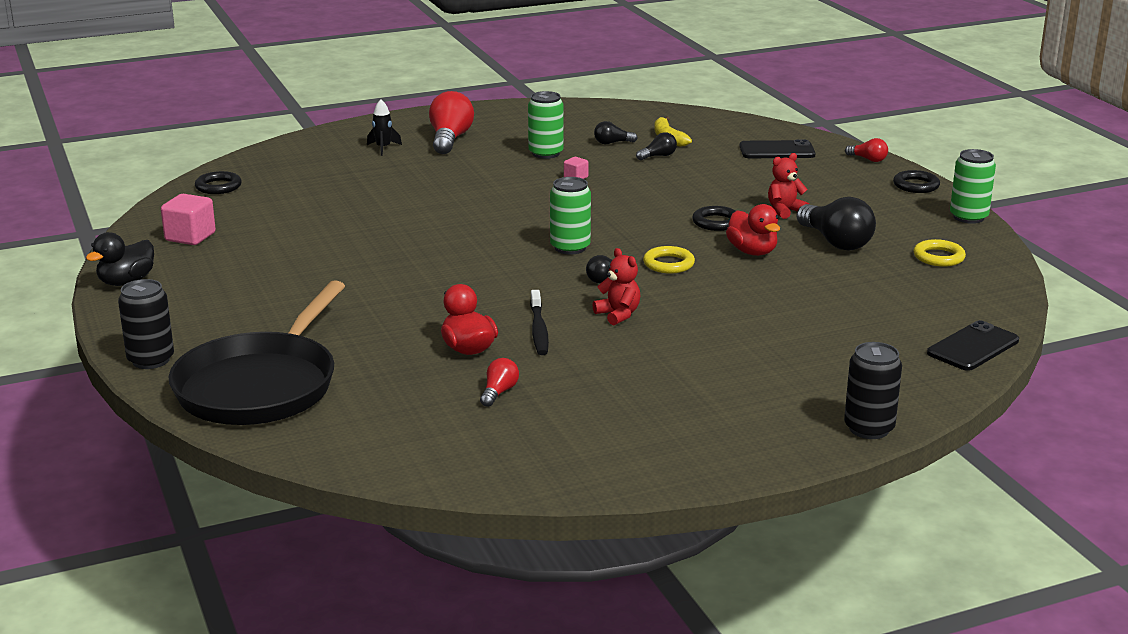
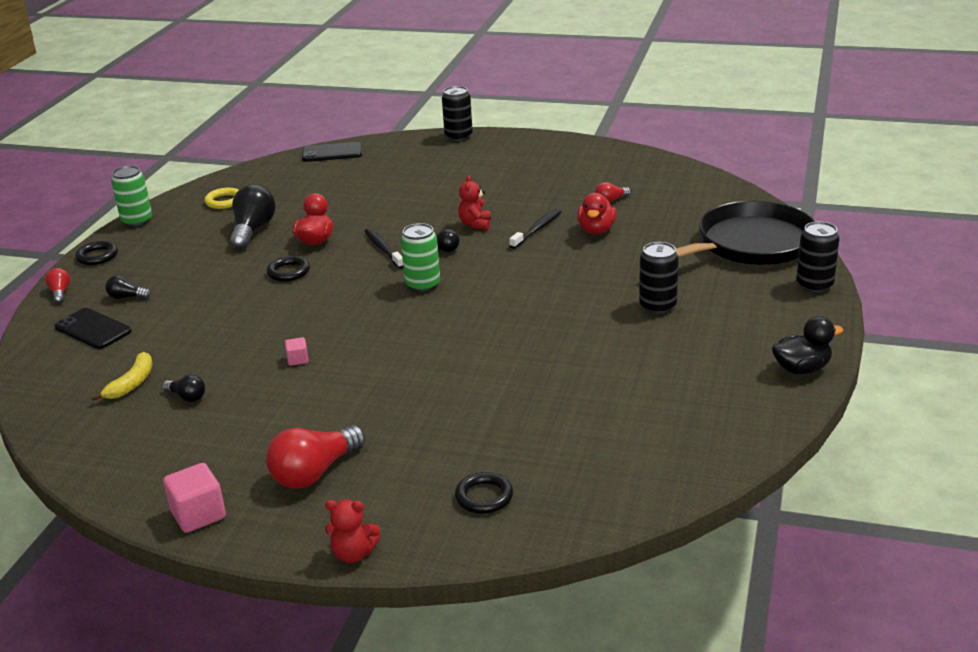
camera: 140 degrees left, 5 degrees up
(190, 237) = (713, 409): pink cube -> pink cube (198, 515)
(218, 187) = (634, 484): black ring -> black ring (484, 497)
(310, 293) = (657, 306): none -> black can
(383, 148) = (399, 486): black rocket -> none
(546, 153) = (266, 406): green can -> none
(658, 156) = (187, 361): black light bulb -> black light bulb (127, 297)
(668, 264) = (383, 249): yellow ring -> black toothbrush
(785, 211) = (226, 266): red teddy bear -> red teddy bear (353, 554)

